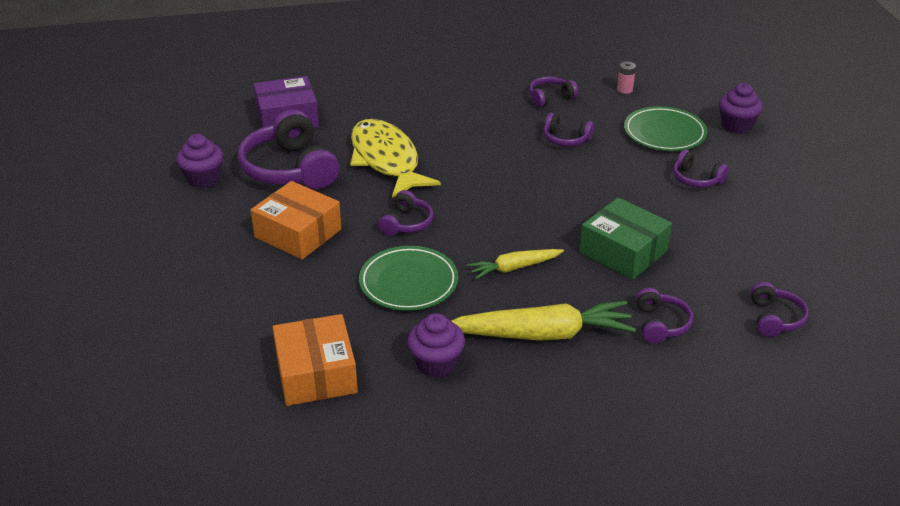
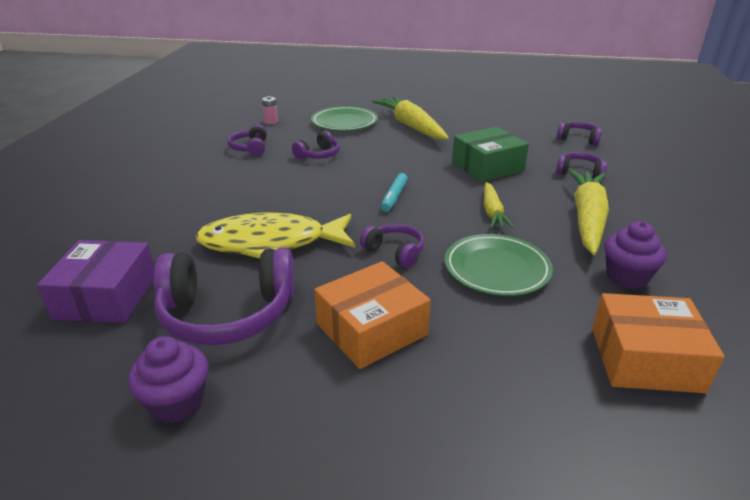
camera: 70 degrees left, 5 degrees down
(505, 203) = (394, 197): none -> turquoise marker
(696, 179) = (411, 126): purple headphones -> yellow carrot
(736, 126) = (356, 102): purple cupcake -> none

